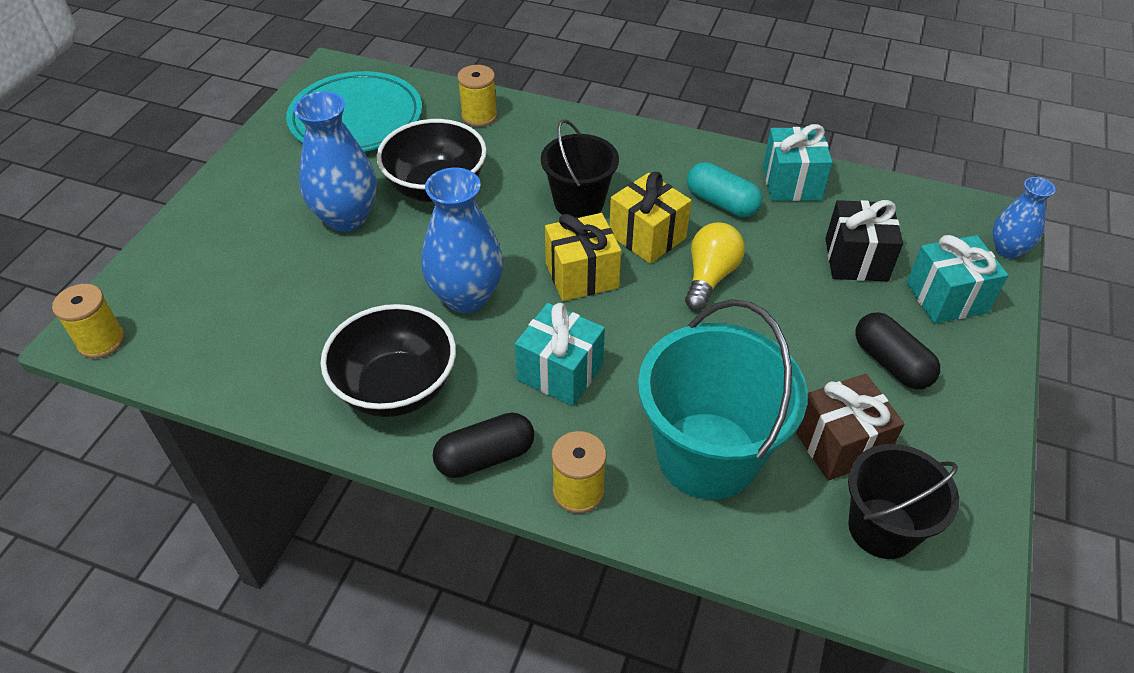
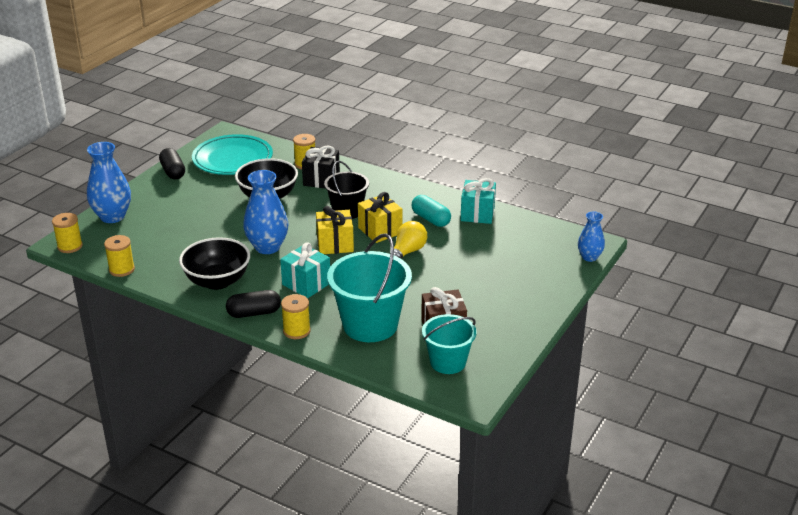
camera: 10 degrees right, 15 degrees down
(210, 384) = (122, 269): none -> yellow spool
(346, 217) = (213, 206): blue vase -> blue vase (112, 216)
(856, 259) = (496, 253): black gift -> black gift (321, 179)
(882, 528) = (448, 362): black bucket -> turquoise bucket
(891, 363) = (490, 299): black capsule -> black capsule (173, 172)
(946, 298) = (539, 275): turquoise gift -> none

